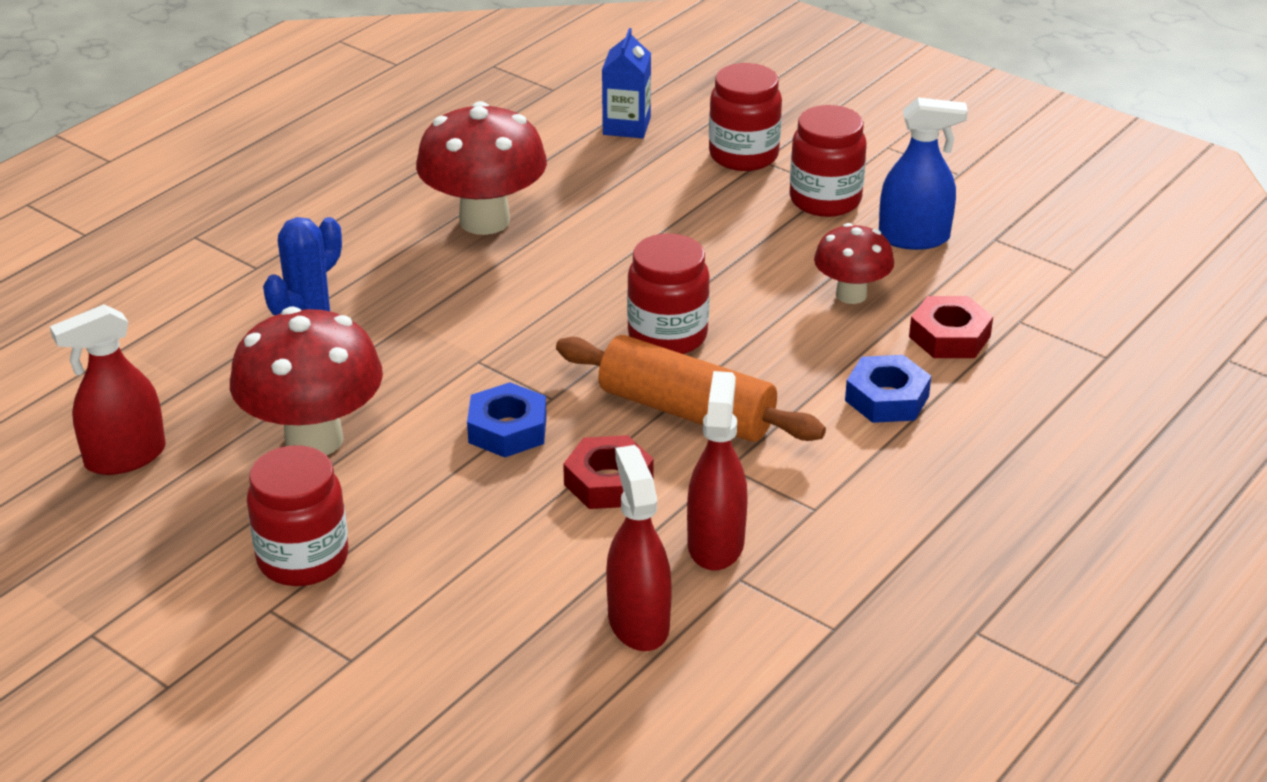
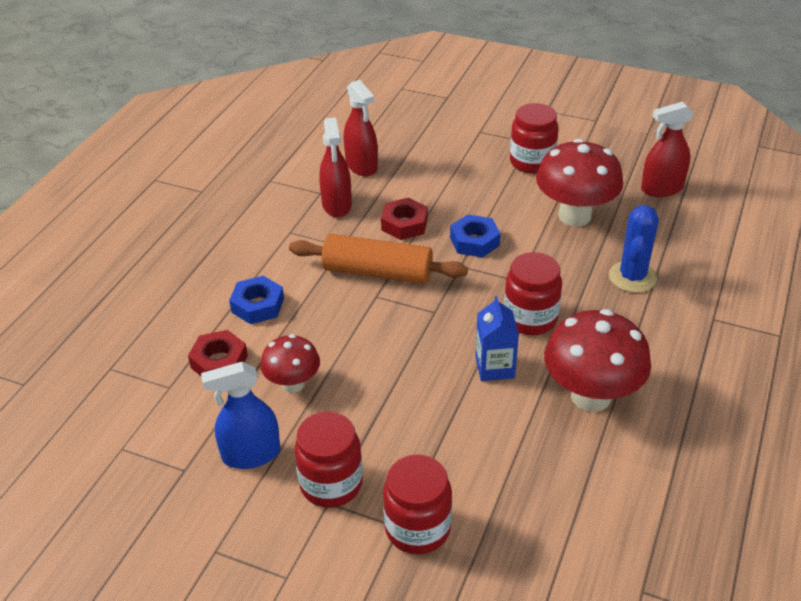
camera: 165 degrees right, 5 degrees up
(125, 457) = (661, 188): red spray bottle -> red spray bottle turned 150 degrees counterclockwise
(626, 126) = (540, 546): blue carton -> blue carton (494, 367)
(667, 336) = (409, 322): red jar -> red jar (530, 319)

